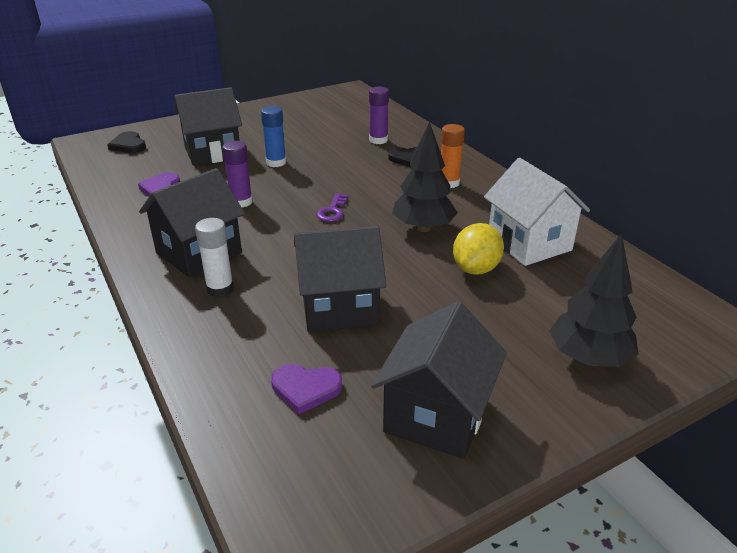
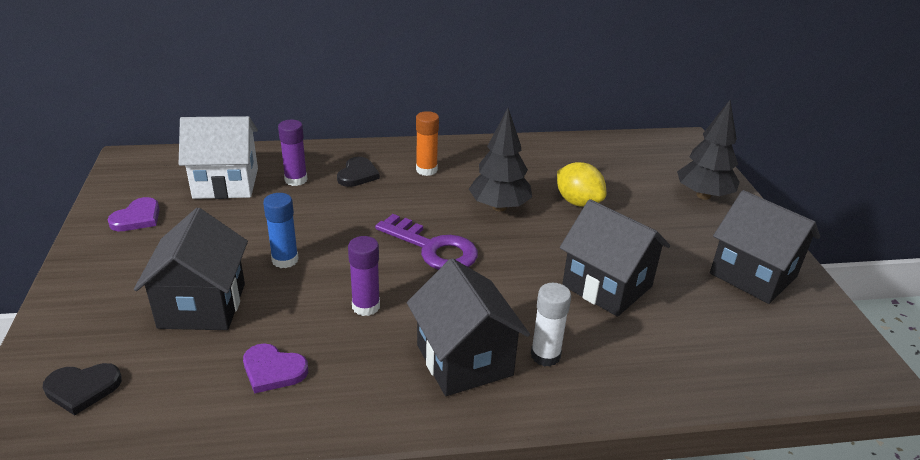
camera: 70 degrees left, 0 degrees up
(306, 388) = (714, 331): purple heart -> purple heart (137, 218)
(332, 211) = (433, 248): purple key -> purple key, size x1.87
(339, 307) = (607, 286): black house -> black house turned 60 degrees counterclockwise
(529, 243) = (553, 167): white house -> white house (226, 183)

